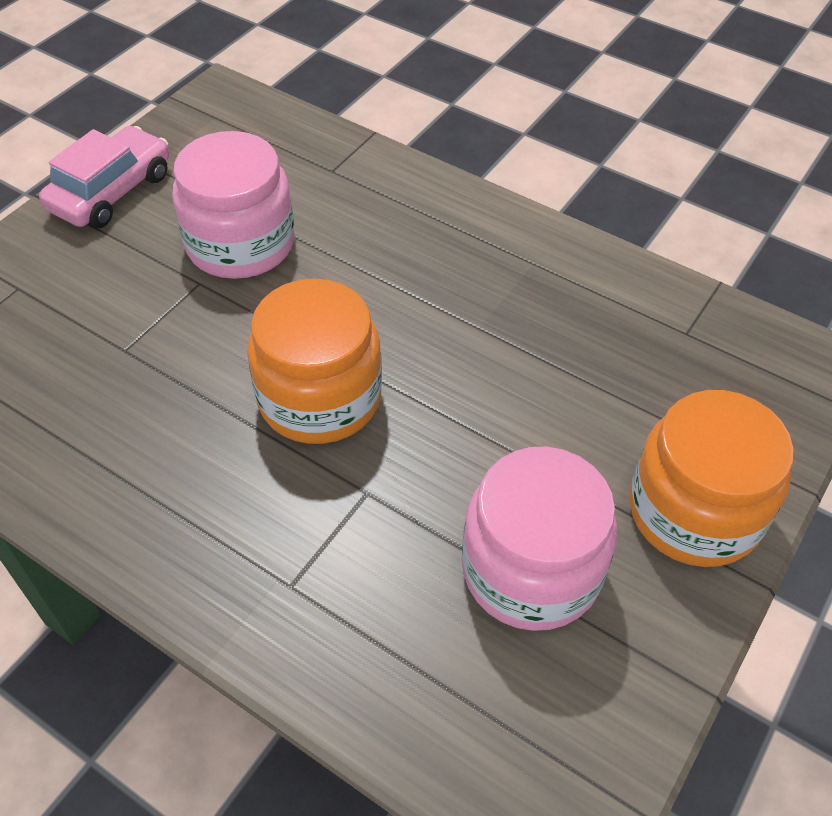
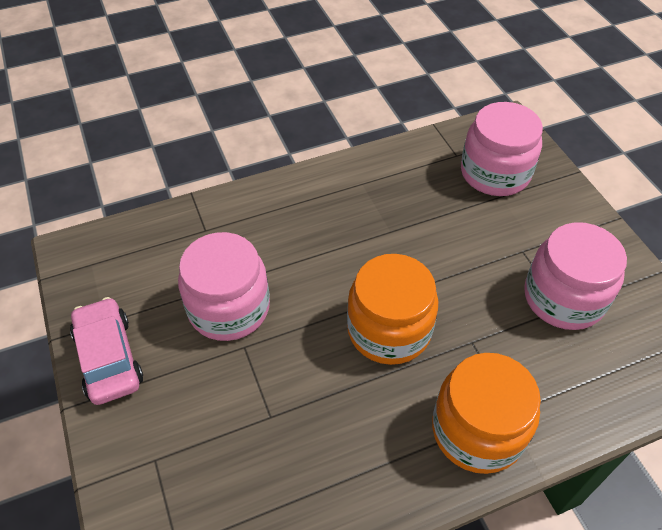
camera: 55 degrees left, 0 degrees up
(694, 511) = (565, 217): orange jar -> orange jar (477, 430)
(696, 390) = (495, 173): none -> pink jar

